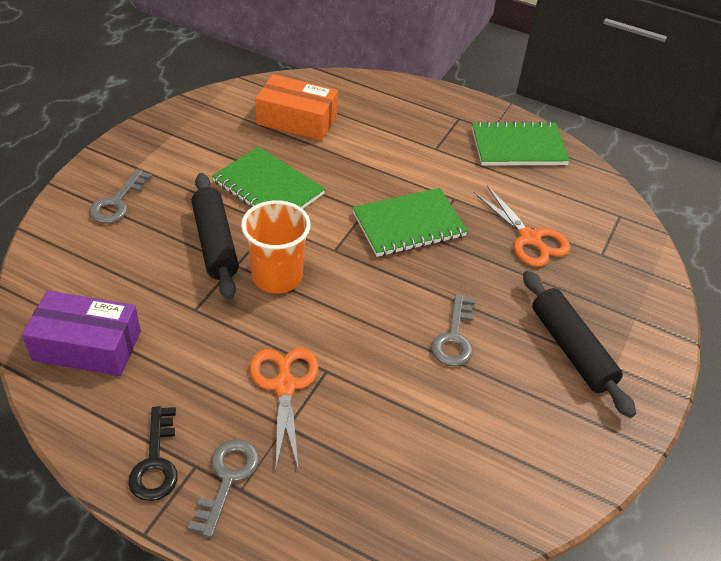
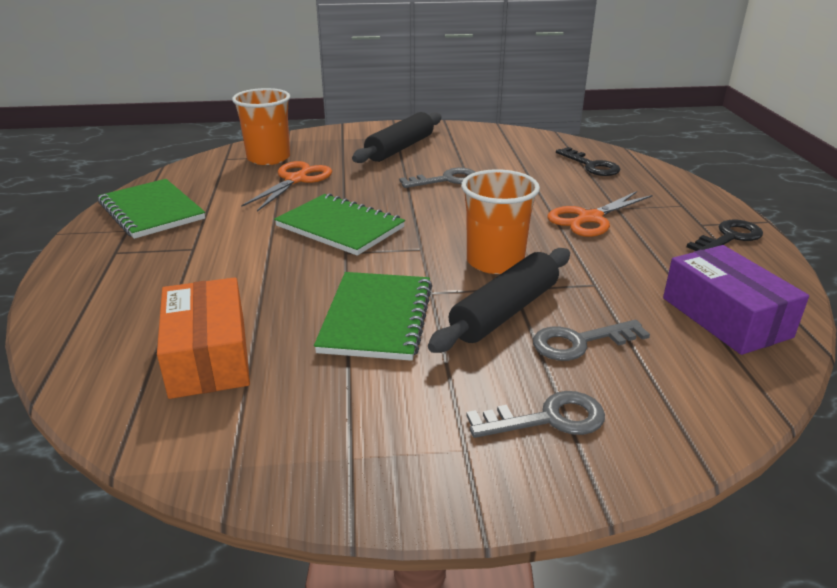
camera: 120 degrees left, 15 degrees down
(227, 479) = (686, 211): grey key -> grey key (579, 342)
(398, 492) = (591, 165): none -> black key
(602, 242) = (268, 158): none -> orange cup

